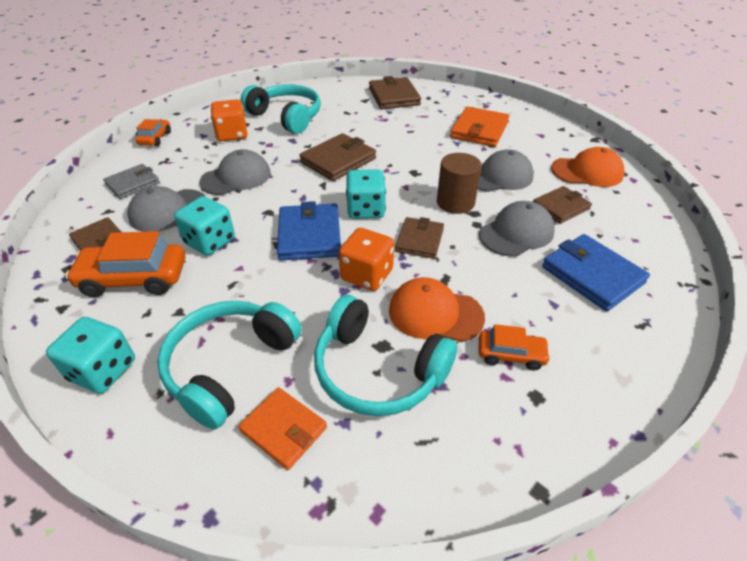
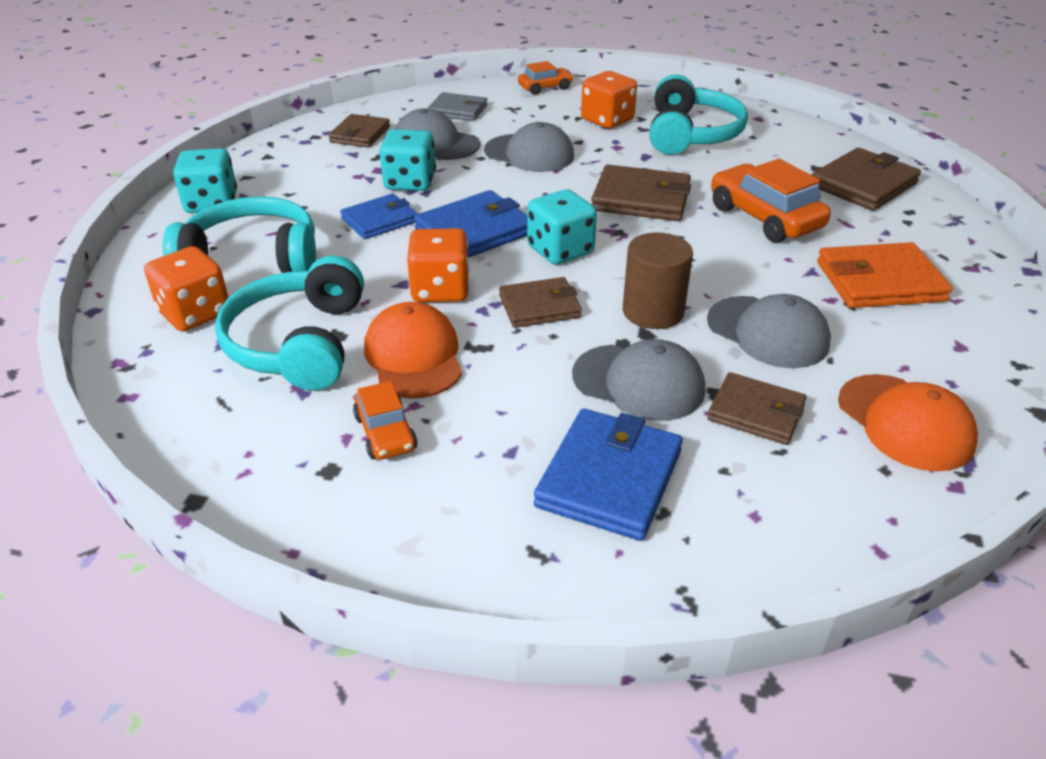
camera: 60 degrees right, 5 degrees down
(134, 278) = (326, 169): orange car -> orange car (764, 217)
(248, 274) = (380, 220): none -> blue wallet
(283, 429) = (195, 313): orange wallet -> orange dice

